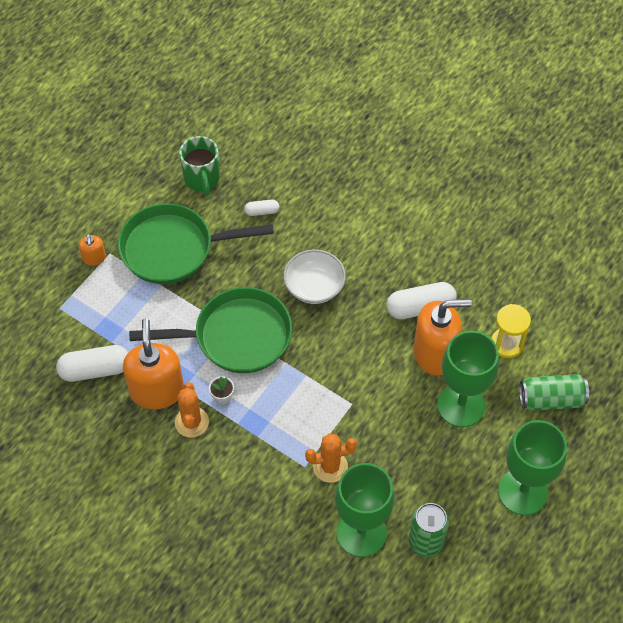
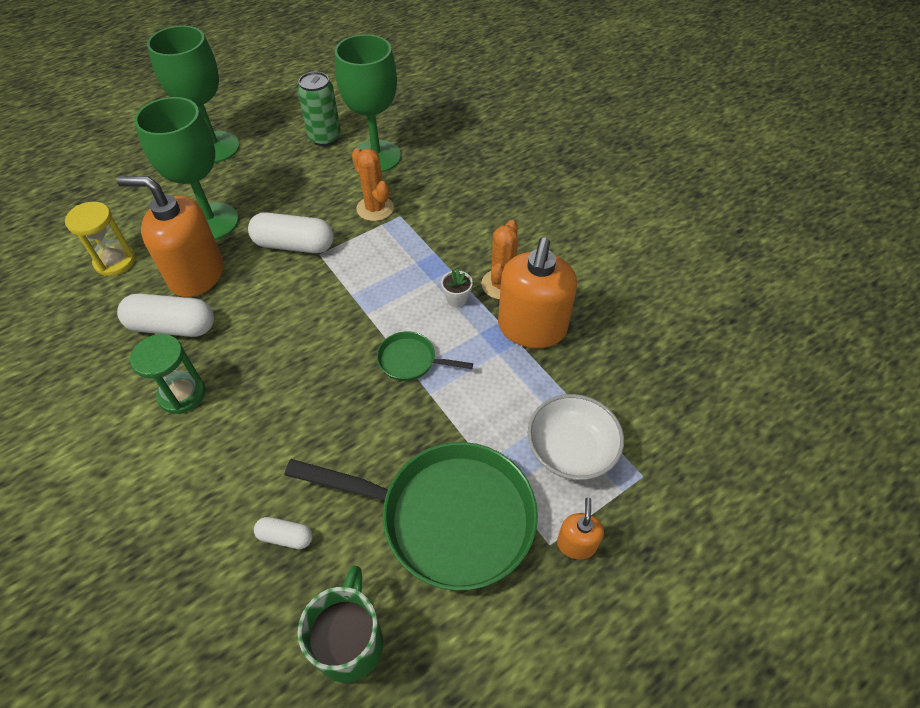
camera: 160 degrees left, 5 degrees down
(95, 370) = (604, 374): white capsule -> white capsule (294, 245)
(236, 336) = (411, 360): green pan -> green pan, size x0.45
(314, 287) = (280, 392): white bowl -> white bowl (571, 450)
(330, 467) = (375, 208): orange cactus -> orange cactus turned 45 degrees clockwise
(377, 266) = (182, 394): none -> green hourglass
(551, 399) = (122, 203): green can -> none

